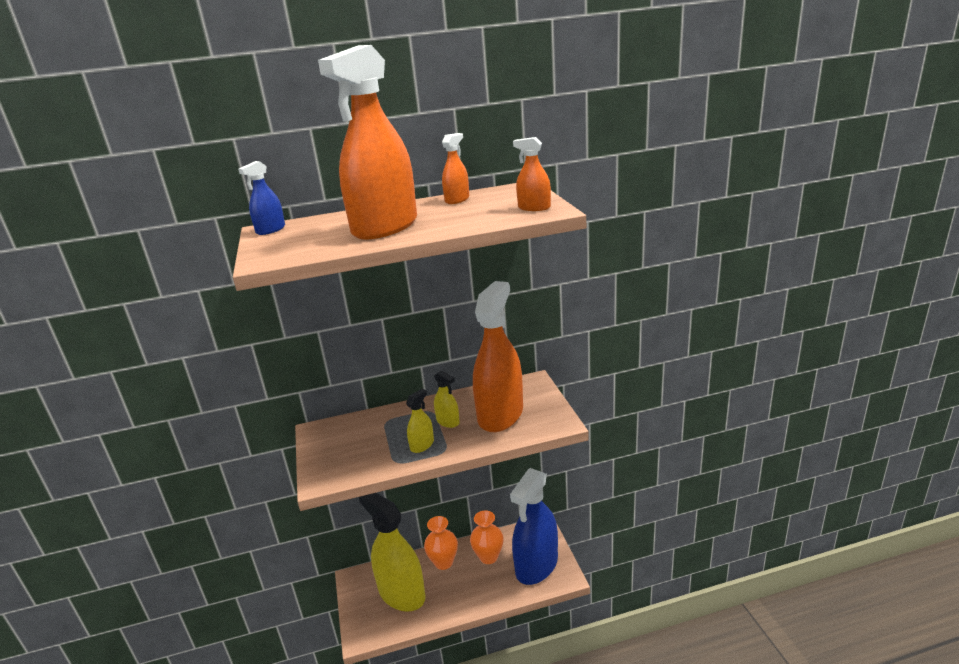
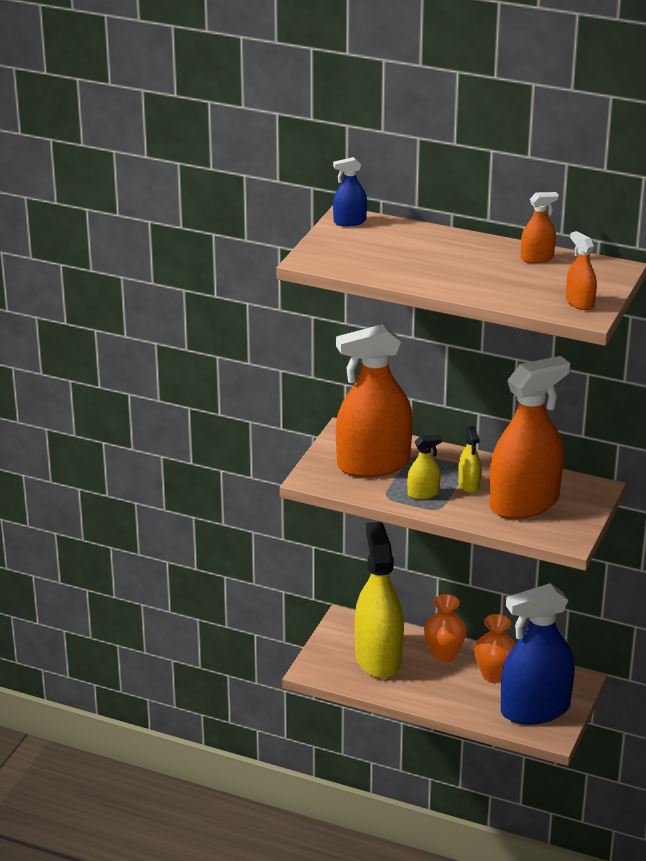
camera: 35 degrees right, 5 degrees up
(385, 227) = (436, 265): orange spray bottle -> orange spray bottle (373, 464)

